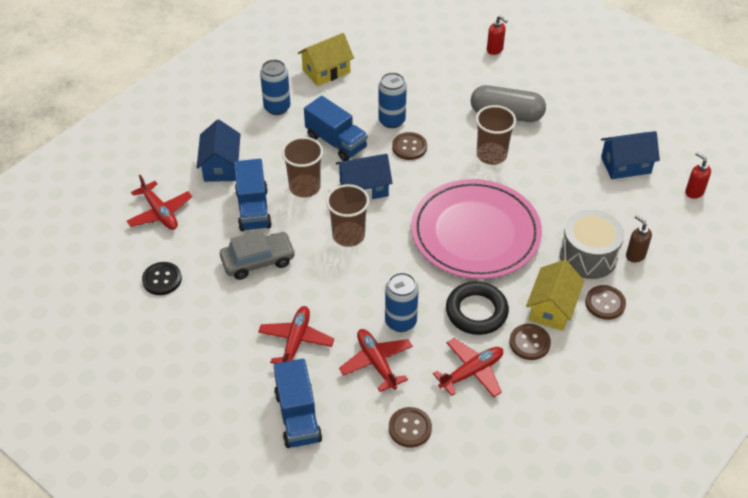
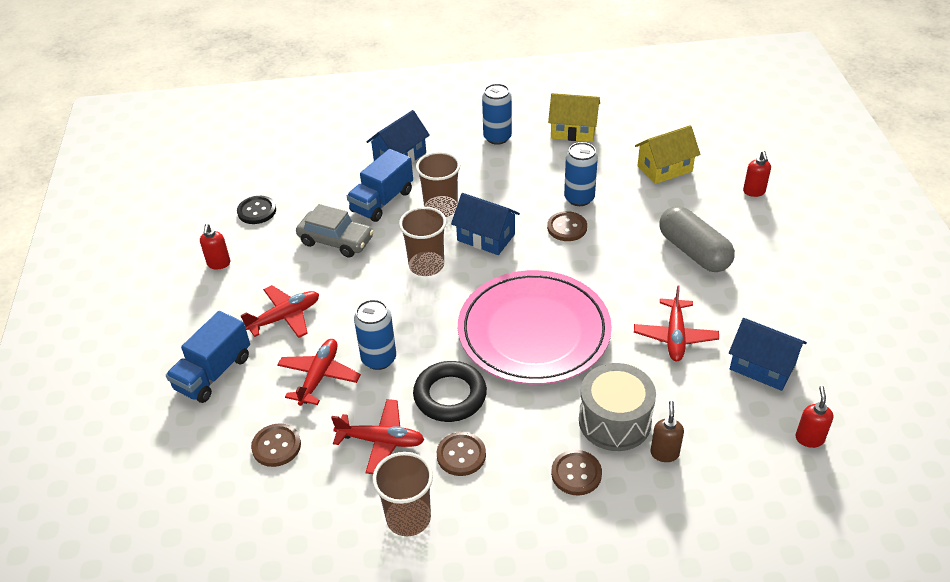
camera: 45 degrees right, 5 degrees down
(160, 212) = (316, 164): red plane -> red plane (675, 336)
(188, 339) = (219, 264): none -> red soap dispenser
(336, 142) = (510, 189): blue truck -> none
(491, 155) = (634, 277): brown cup -> brown cup (408, 518)
(552, 308) = (520, 441): yellow house -> yellow house (664, 168)

